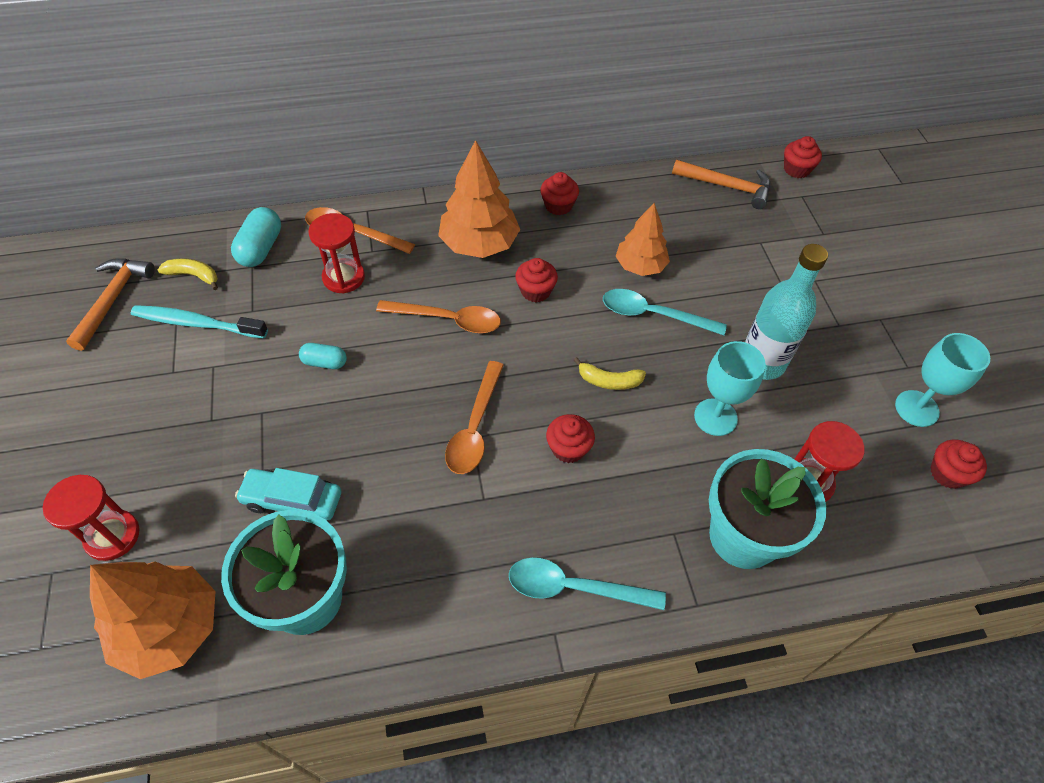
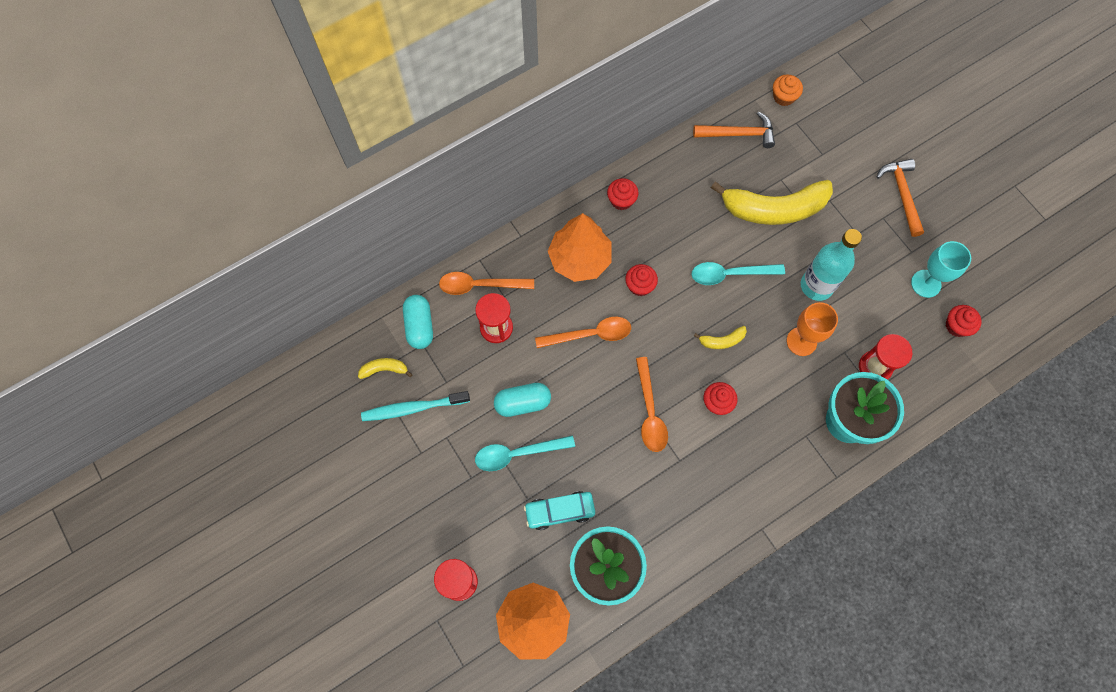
camera: 20 degrees left, 15 degrees up
(112, 300) = (338, 413): orange hammer -> orange hammer (902, 195)
(325, 362) = (522, 403): turquoise capsule -> turquoise capsule, size x1.61
(574, 587) = (761, 496): turquoise spoon -> turquoise spoon (517, 453)
(640, 266) = (704, 234): orange tree -> none
(715, 417) = (801, 341): turquoise goblet -> orange goblet
(739, 267) = (774, 209): none -> yellow banana
(796, 169) = (783, 97): red cupcake -> orange cupcake

